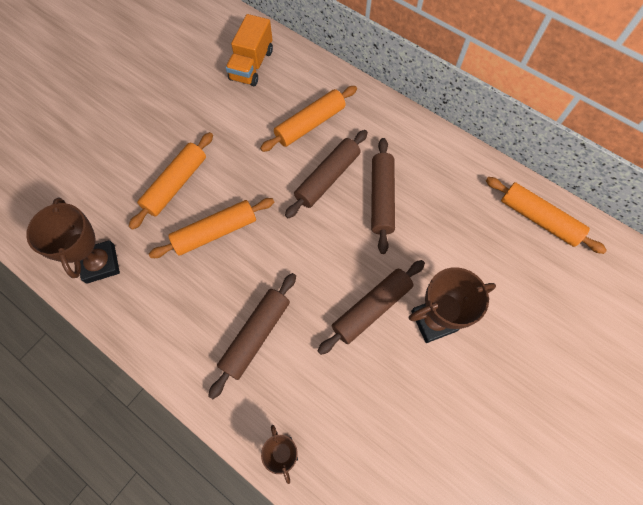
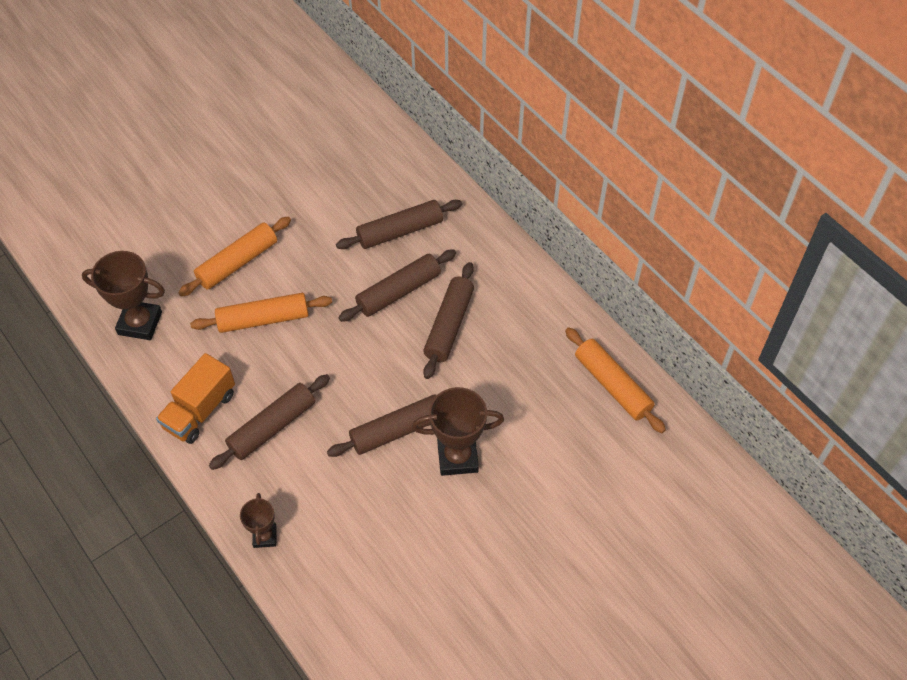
camera: 15 degrees right, 10 degrees down
(100, 263) = (140, 323): brown trophy -> brown trophy turned 75 degrees counterclockwise
(251, 65) = (358, 153): orange truck -> orange truck (200, 410)
(310, 124) = (400, 231): orange rolling pin -> brown rolling pin

